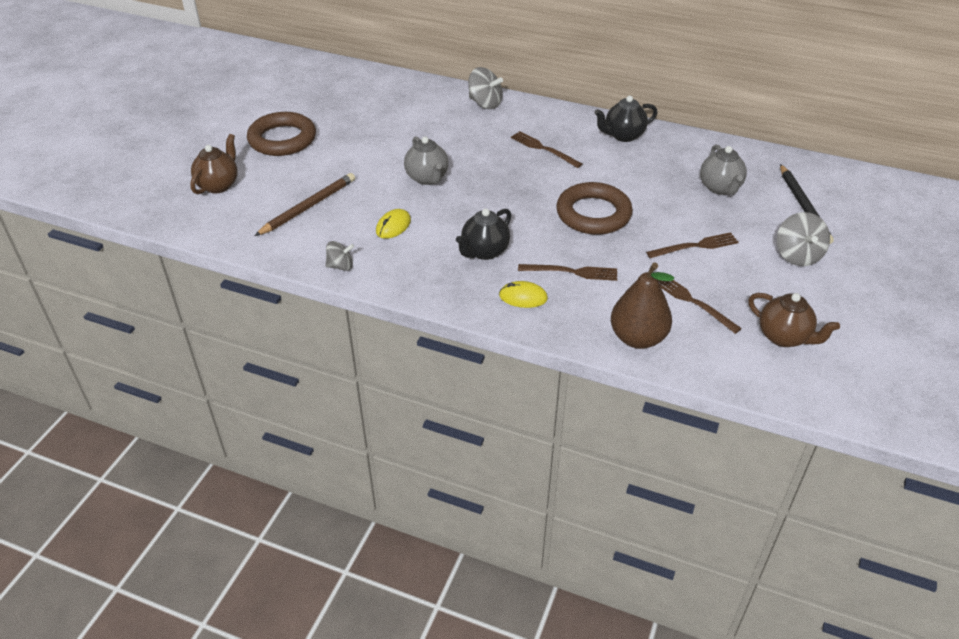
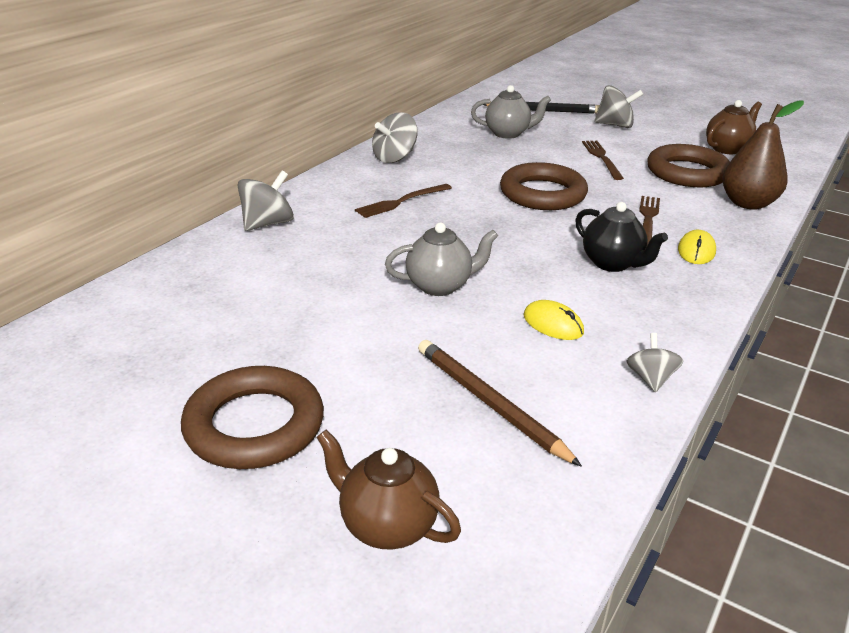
camera: 80 degrees left, 10 degrees down
(623, 136) = (394, 158): black teapot -> grey spinning top
(693, 302) = (687, 173): brown fork -> brown ring

